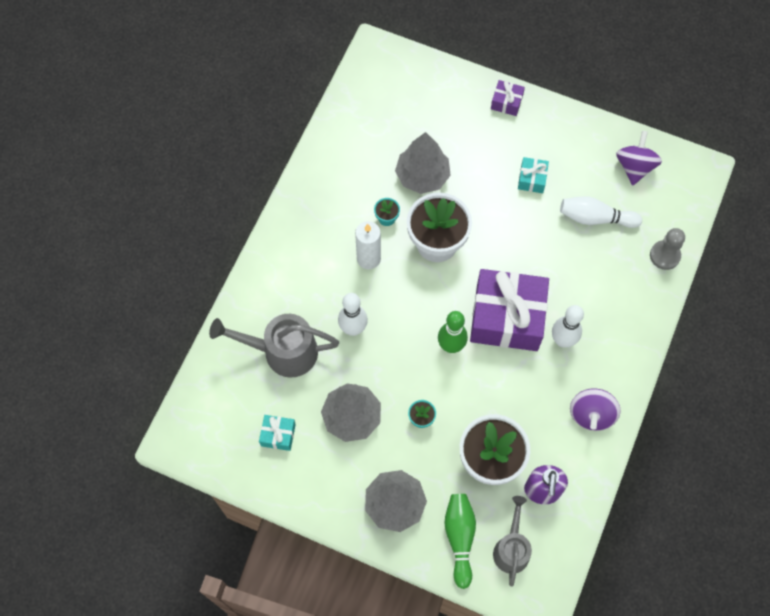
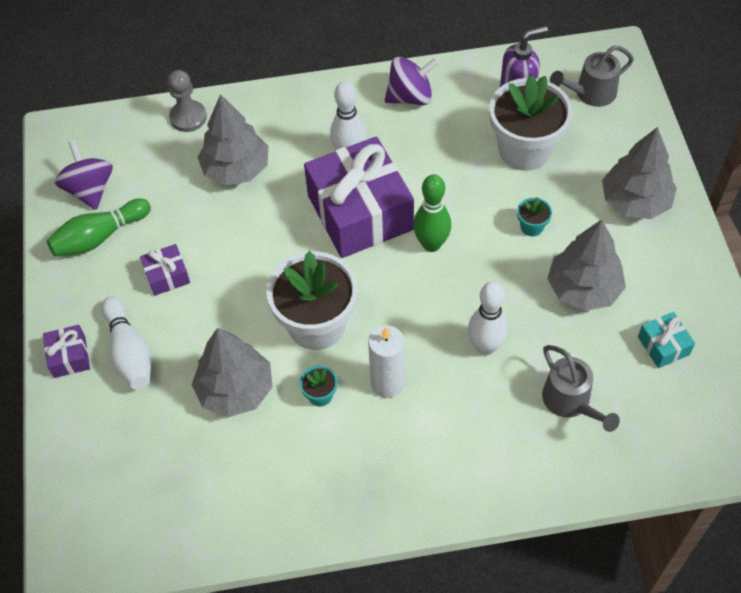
camera: 120 degrees left, 10 degrees down
(282, 352) = (571, 402): grey watering can -> grey watering can, size x0.65
(459, 538) = (618, 135): green bowling pin -> green bowling pin (99, 237)
(532, 179) = (167, 276): turquoise gift -> purple gift
(595, 218) = (181, 194): white bowling pin -> white bowling pin (129, 352)
(596, 262) = (236, 169): none -> grey tree
(634, 167) = (90, 189): purple spinning top -> purple spinning top turned 90 degrees clockwise

